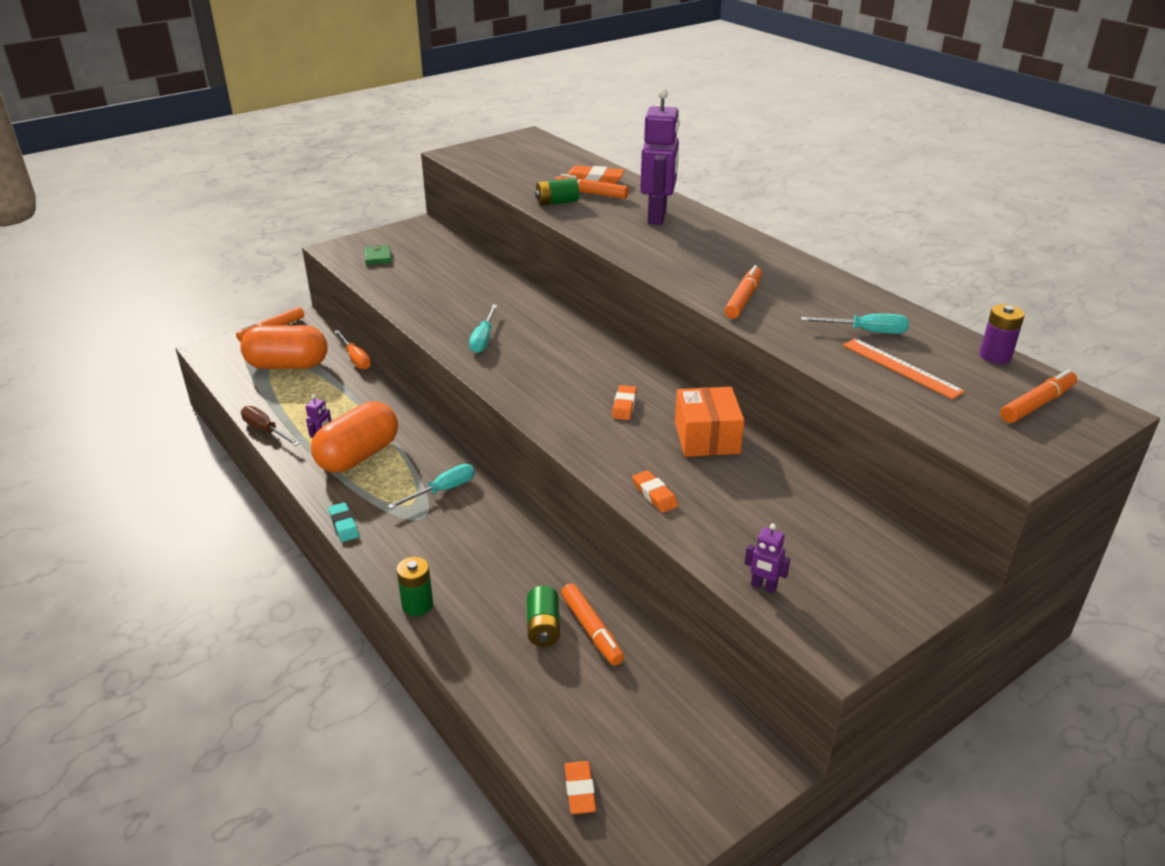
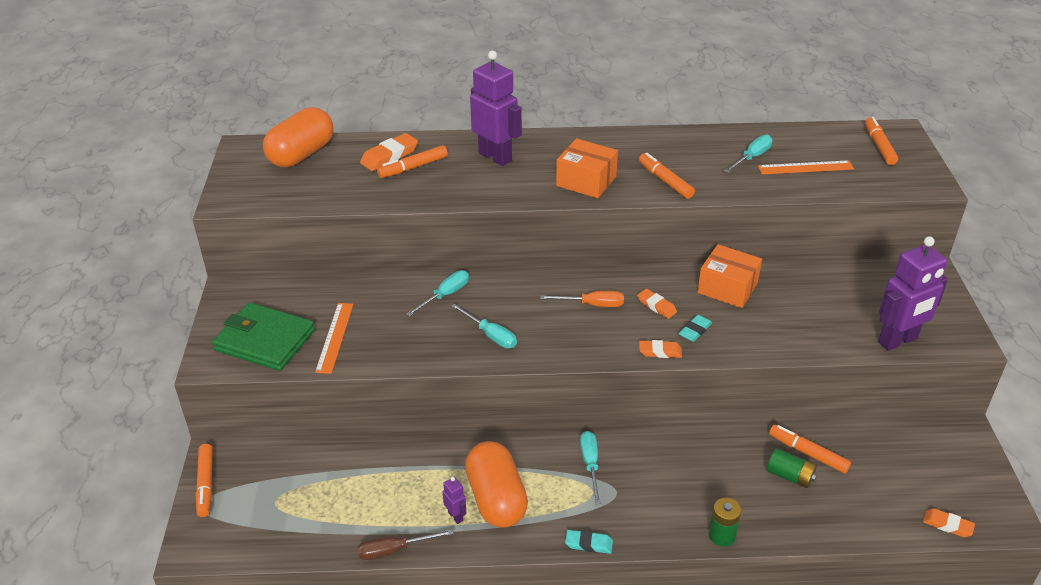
camera: 55 degrees left, 5 degrees up
(288, 365) = (291, 495): orange capsule -> orange capsule (301, 154)
(355, 358) = (331, 442): orange screwdriver -> orange screwdriver (592, 304)
(378, 257) = (265, 340): green wallet -> green wallet, size x2.28
(409, 279) = (335, 337): none -> orange ruler
(512, 302) = (445, 295): none -> turquoise screwdriver
(557, 202) = (410, 190): green battery -> none
(591, 630) = (808, 453): orange marker -> orange marker turned 150 degrees counterclockwise
(612, 439) = (694, 331): none -> turquoise eraser
(654, 495) = (775, 341): orange eraser -> orange eraser (660, 352)
(682, 264) = (586, 181): none -> orange box
(763, 586) = (898, 341): purple robot -> purple robot, size x2.28
(995, 356) = (818, 131): purple battery -> none

